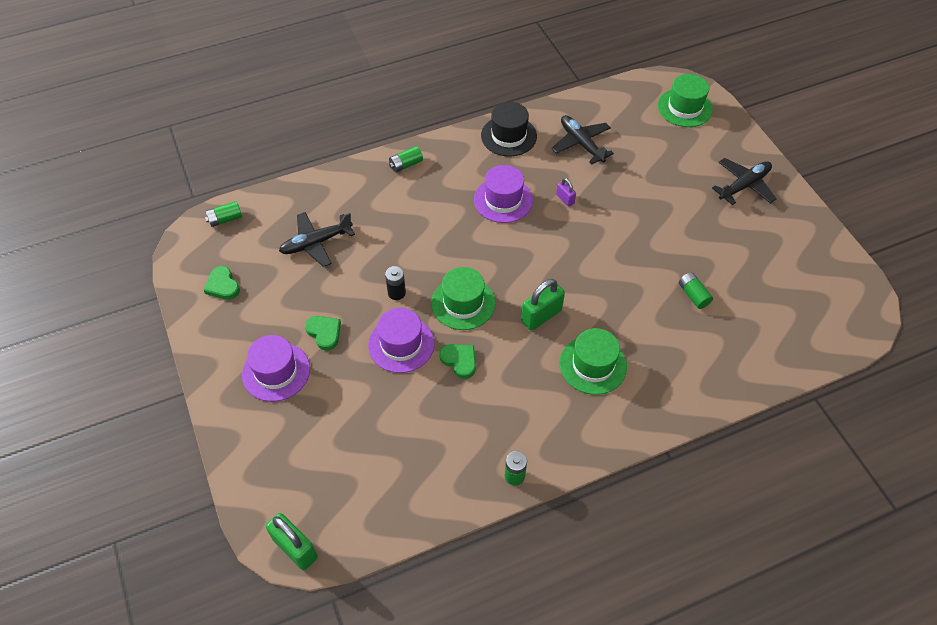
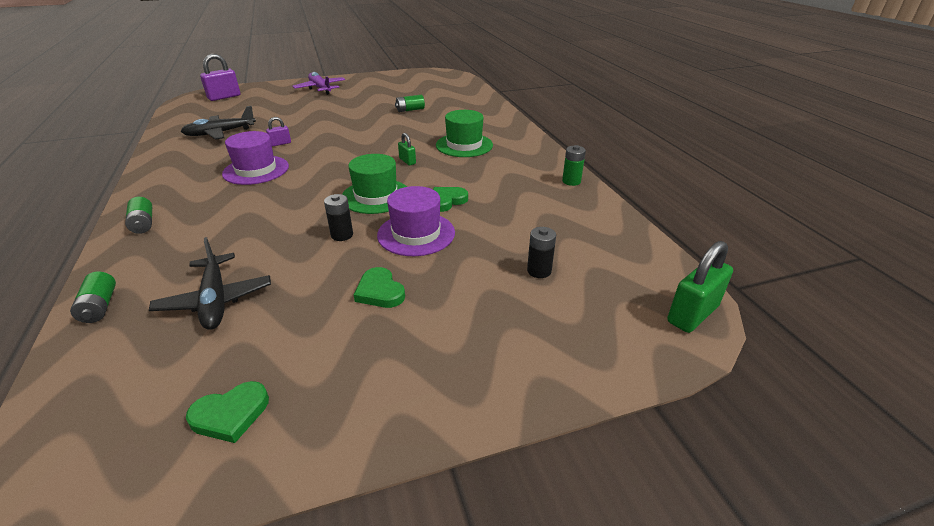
camera: 85 degrees left, 20 degrees down
(225, 219) = (65, 419): green battery -> green battery (100, 307)
(276, 371) = (432, 338): purple hat -> none
(324, 333) = (380, 291): green heart -> green heart turned 90 degrees counterclockwise
(350, 438) = (539, 271): none -> black battery
(508, 136) = (171, 163): black hat -> none
(541, 316) = (407, 161): green padlock -> green padlock, size x0.54
(684, 108) = (224, 97): green hat -> purple padlock
(744, 185) = (320, 88): black plane -> purple plane

